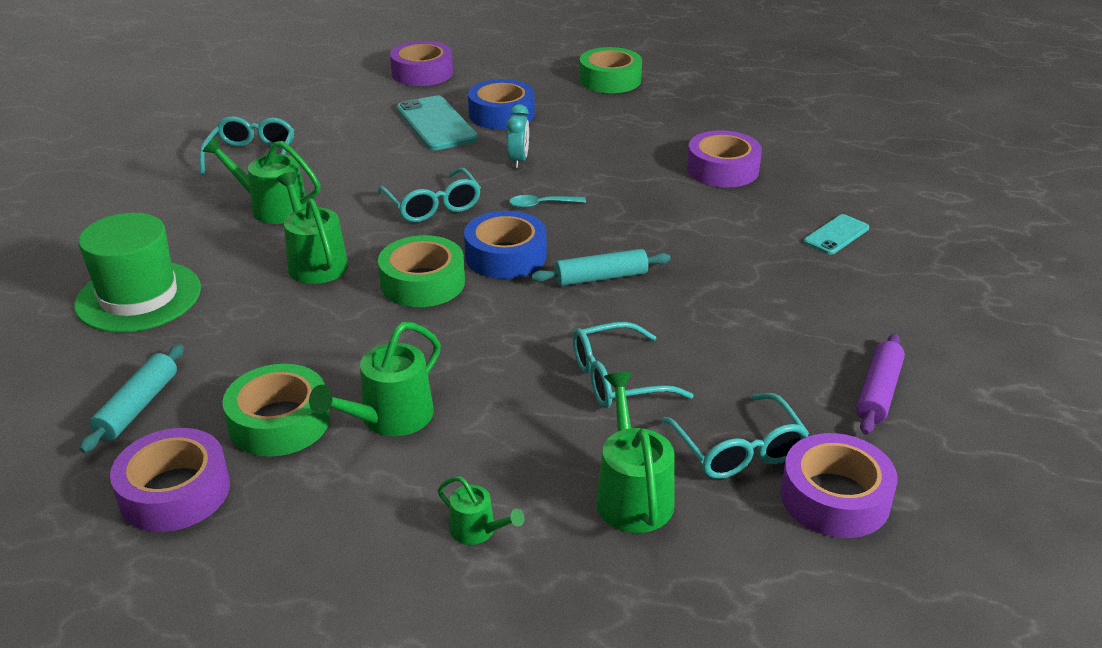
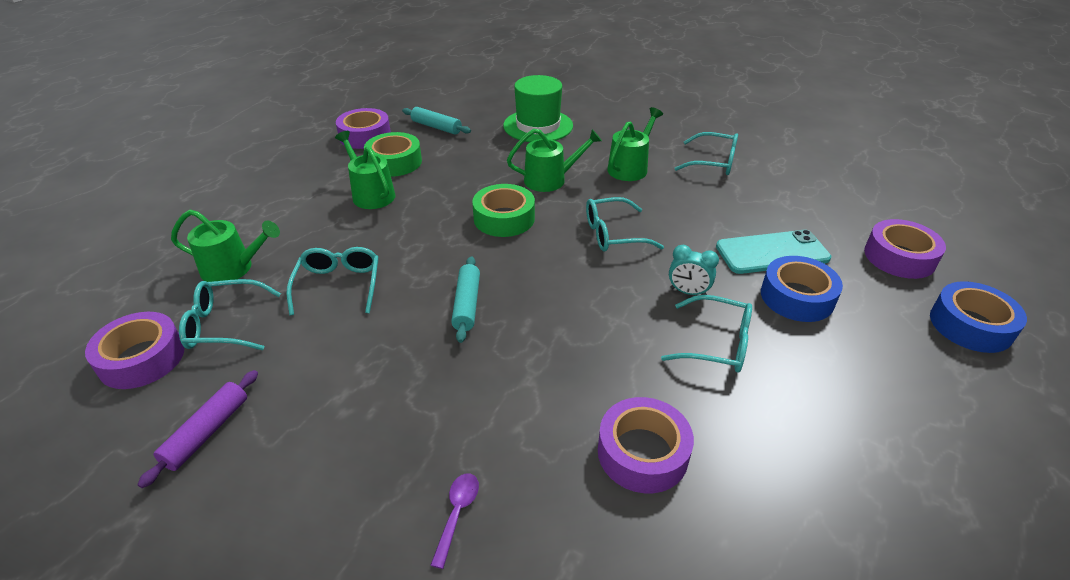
camera: 105 degrees right, 5 degrees up
(477, 530) = (261, 212): green watering can -> none
(506, 256) = (522, 260): blue tape -> blue tape (970, 325)
(541, 205) = (598, 292): turquoise spoon -> none
(583, 146) = (716, 343): none -> turquoise glasses
(610, 80) = (915, 409): green tape -> none
(836, 235) = (457, 514): turquoise phone -> purple spoon
(878, 392) = (207, 432): purple rolling pin -> purple rolling pin turned 75 degrees clockwise

